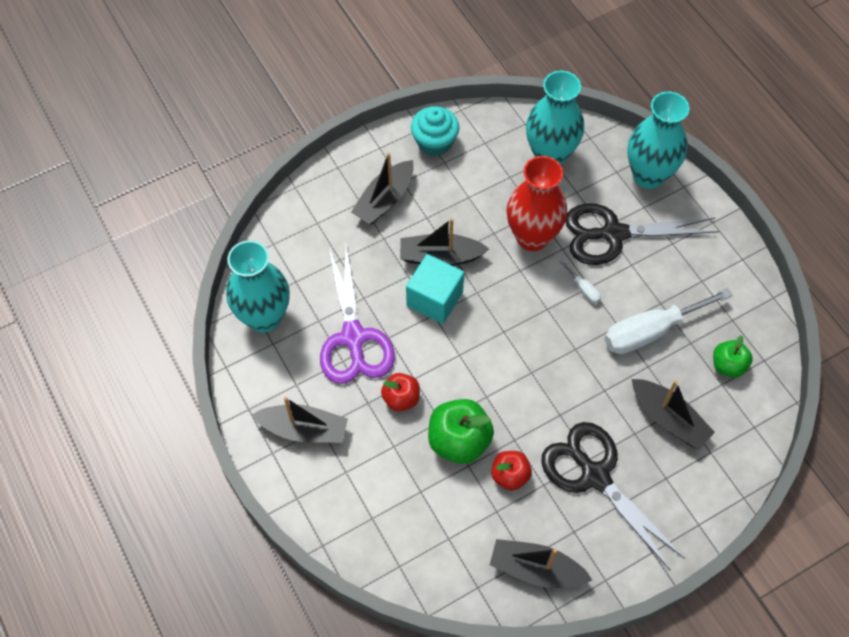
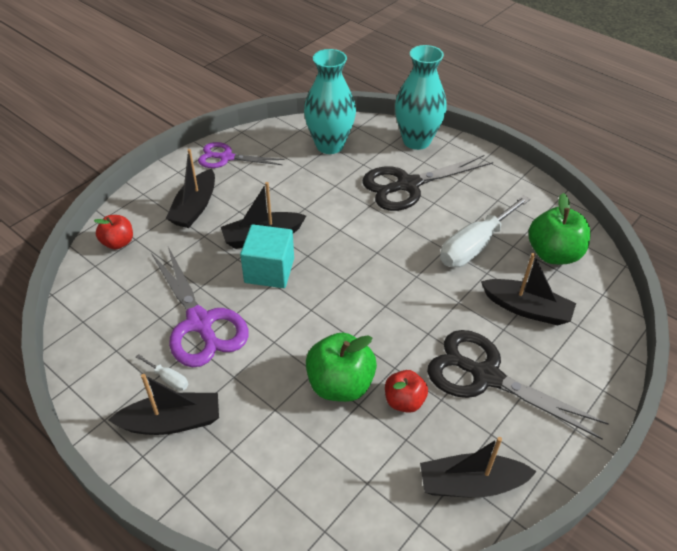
camera: 20 degrees left, 15 degrees down
(264, 317) = (101, 329): turquoise vase -> none
(401, 398) = (267, 363): red apple -> red apple (118, 243)
(434, 142) = (226, 157): turquoise cupcake -> purple scissors
(532, 237) = (339, 203): red vase -> none
(583, 289) = (401, 230): white screwdriver -> white screwdriver (168, 379)
(728, 365) = (553, 254): green apple -> green apple, size x1.64

